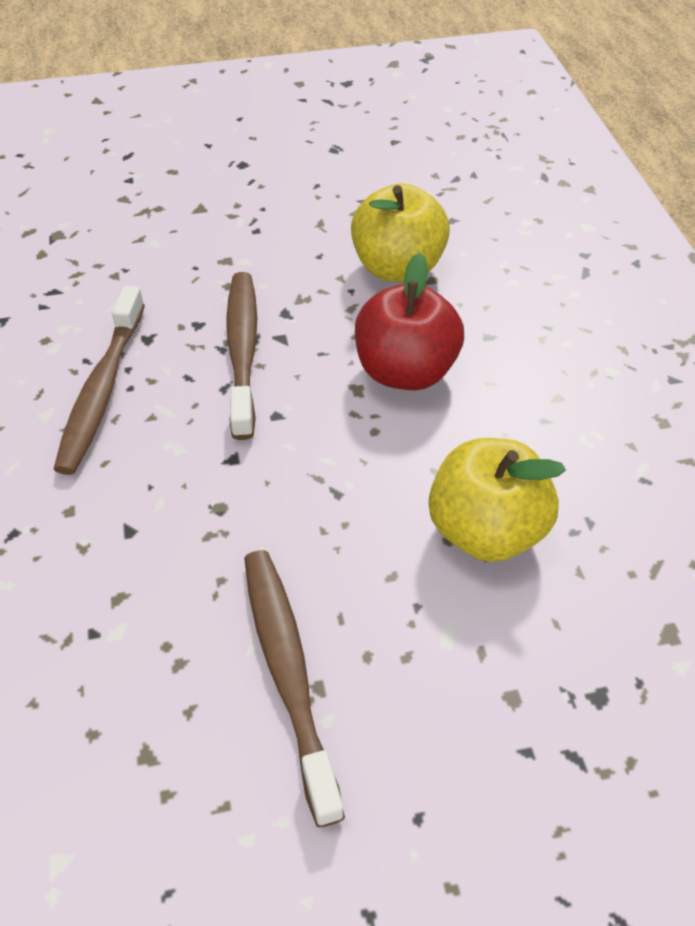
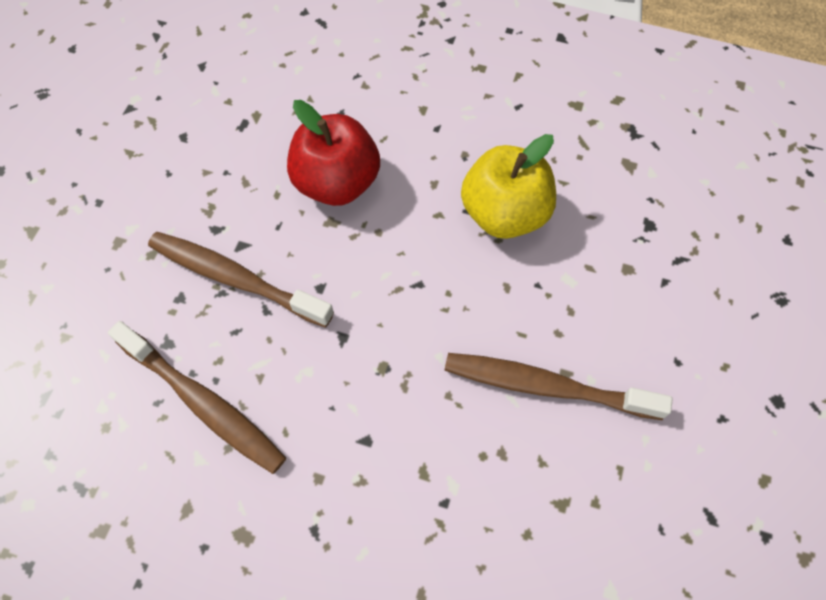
camera: 60 degrees left, 15 degrees up
(398, 268) = (226, 129): yellow apple -> none

